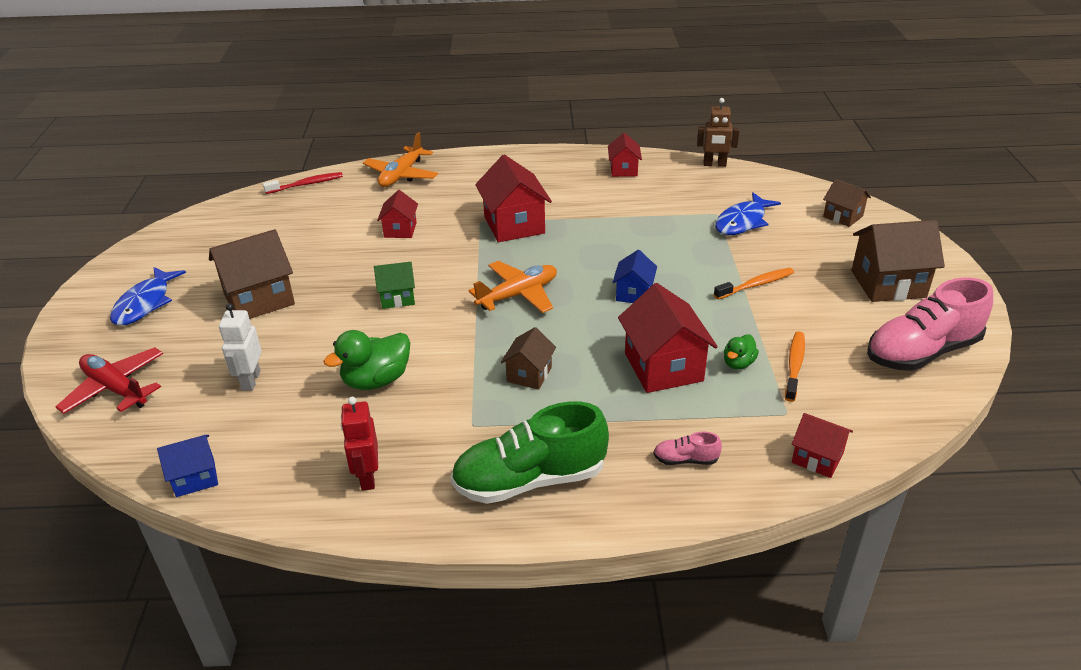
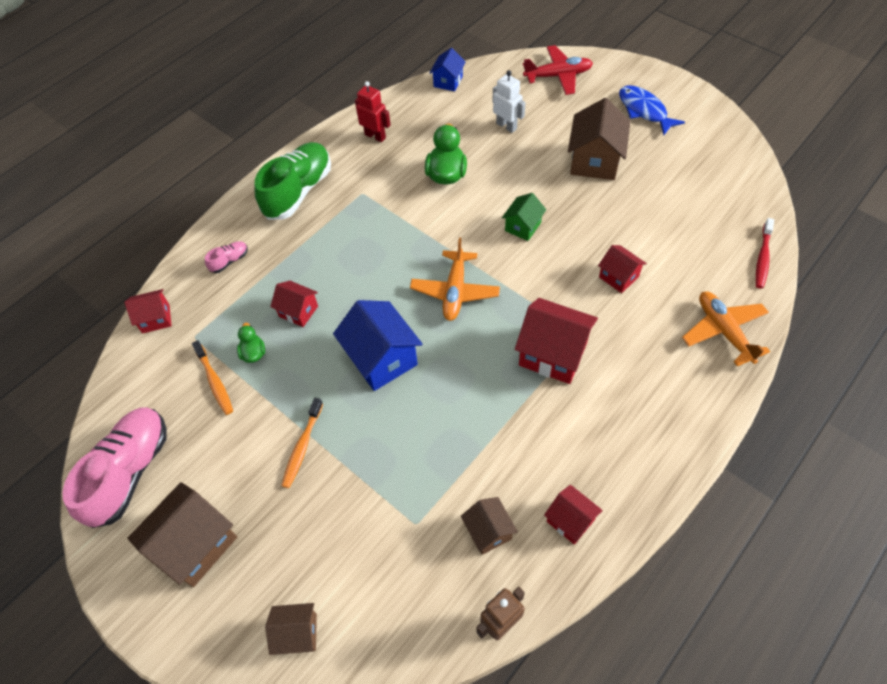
camera: 135 degrees right, 20 degrees up
(529, 374) = (371, 242): brown house -> brown house (488, 531)
(634, 293) = (382, 359): blue house -> blue house, size x1.76
(663, 367) = (298, 311): red house -> red house, size x0.57
(742, 222) = (382, 531): blue fish -> none

